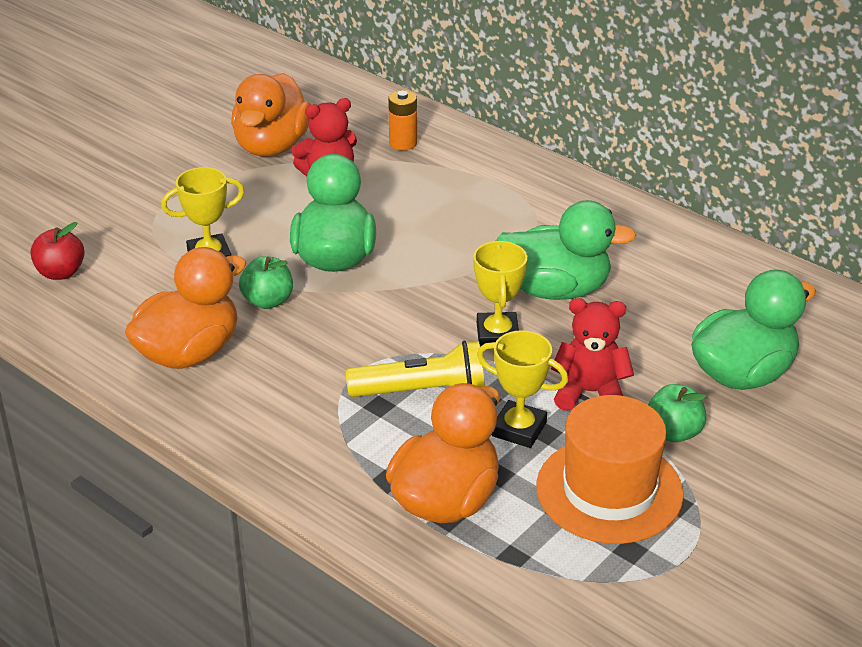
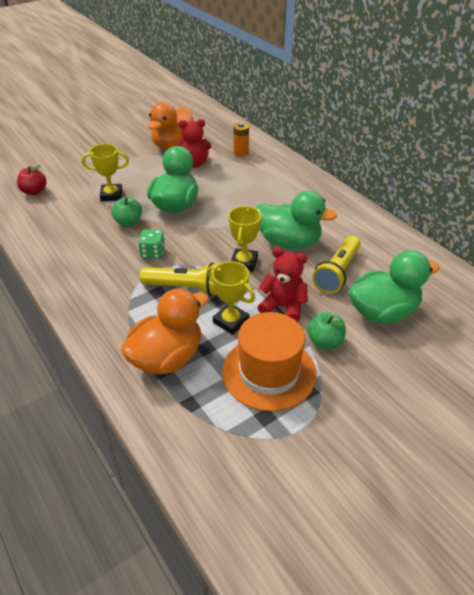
camera: 15 degrees right, 5 degrees up
(189, 353) = (72, 243): orange duck -> none
(338, 345) = (153, 253): none -> green dice
(651, 325) = (337, 272): none -> yellow flashlight

